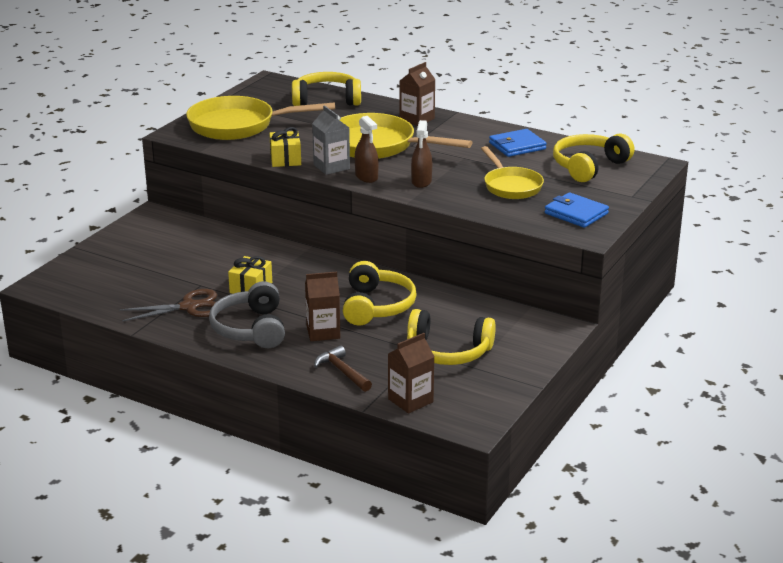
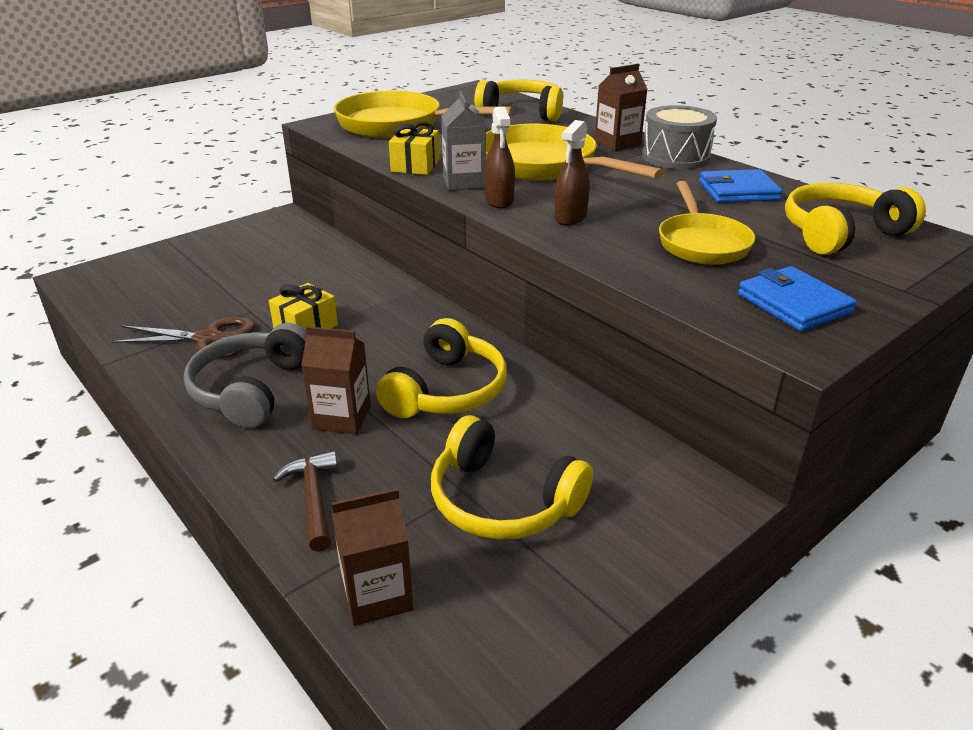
camera: 20 degrees right, 5 degrees up
(463, 125) = (675, 157): none -> grey drum

